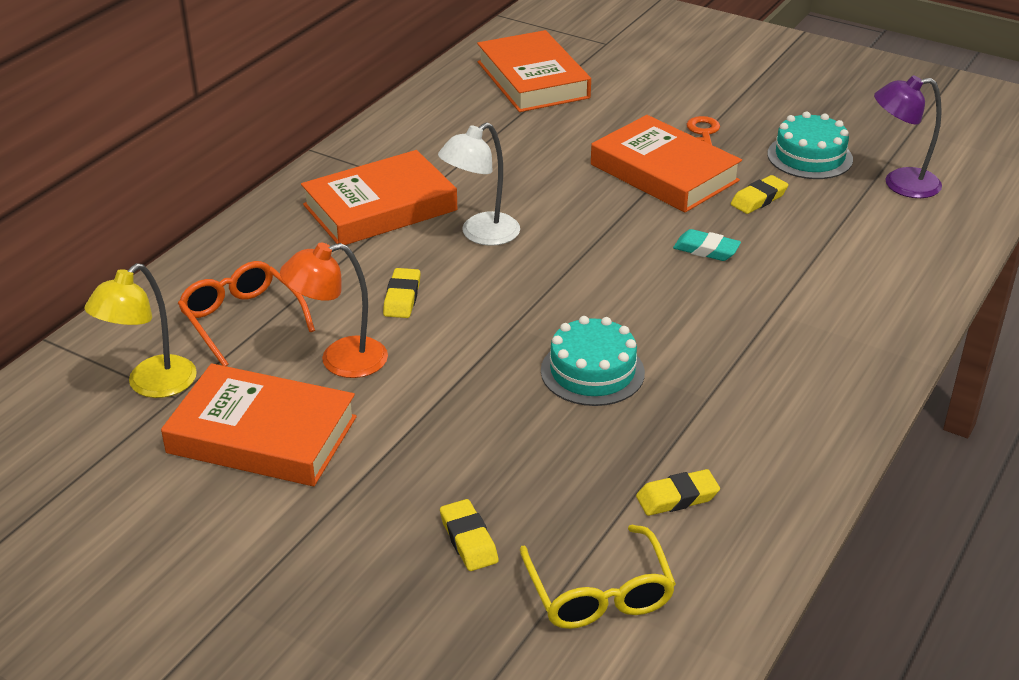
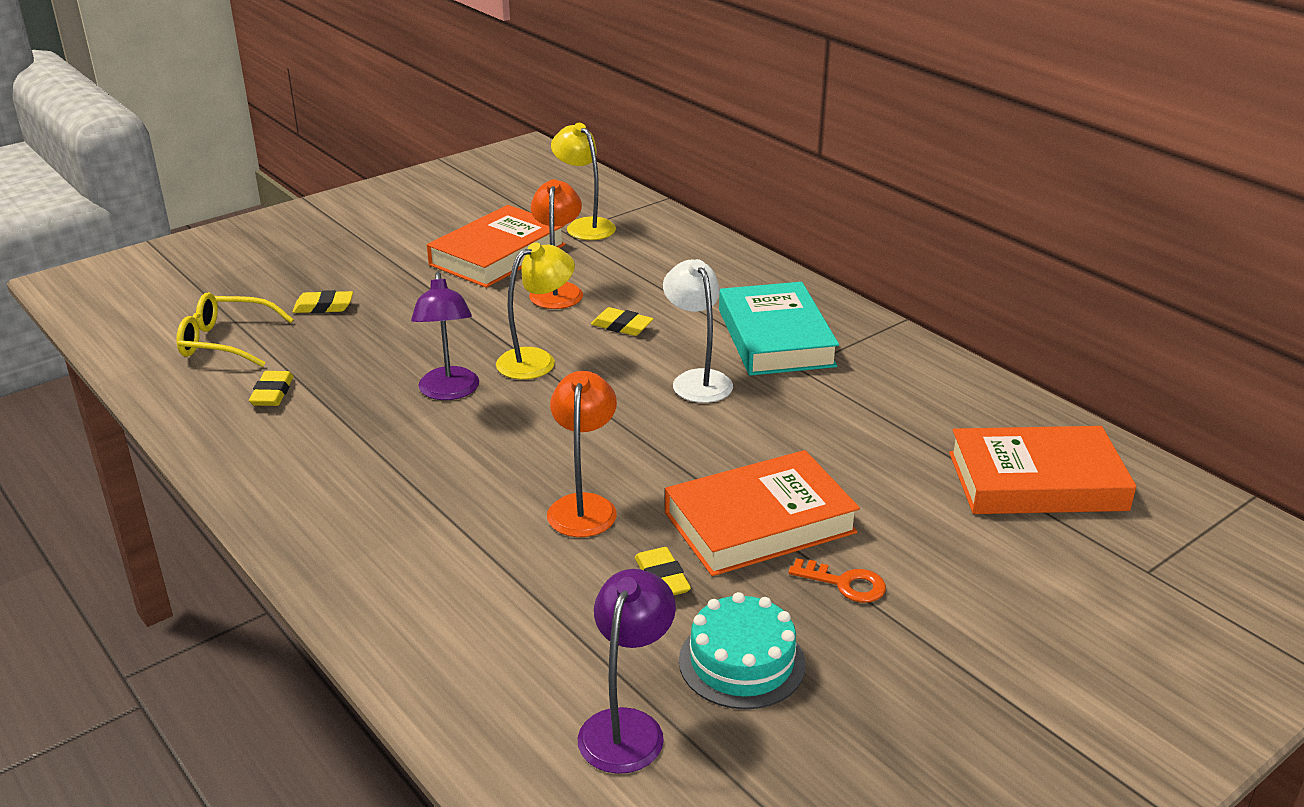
camera: 110 degrees right, 5 degrees down
(242, 320) = (640, 261): orange glasses -> none
(380, 208) = (775, 338): orange book -> turquoise book
(499, 334) = (536, 360): none -> yellow lamp
(592, 372) = (449, 392): turquoise cake -> purple lamp
(706, 250) = (584, 506): turquoise eraser -> orange lamp

